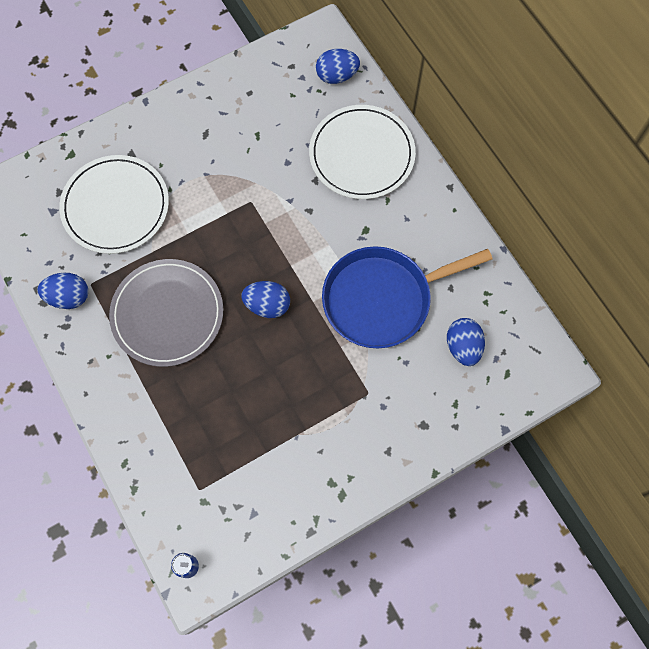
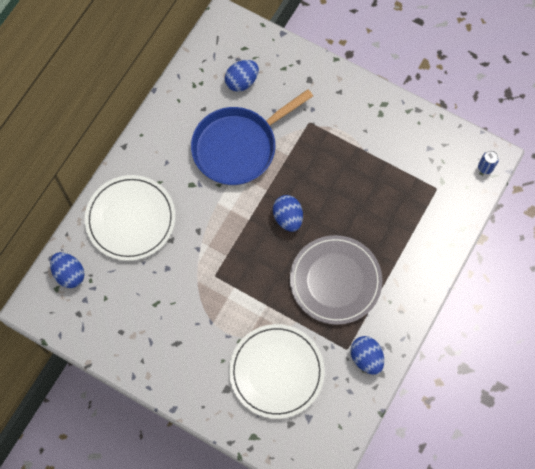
camera: 120 degrees left, 0 degrees up
(382, 299) = (238, 147): blue pan -> blue pan turned 105 degrees clockwise

